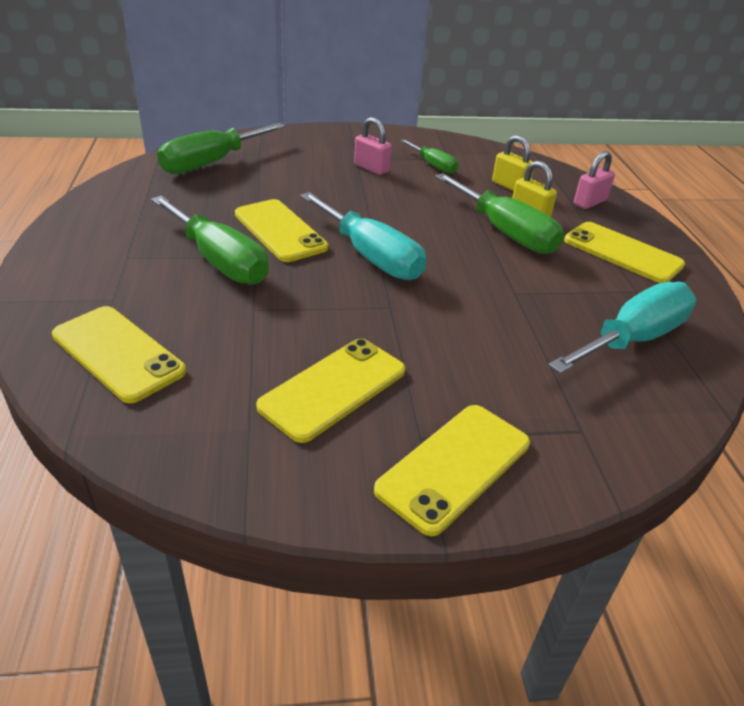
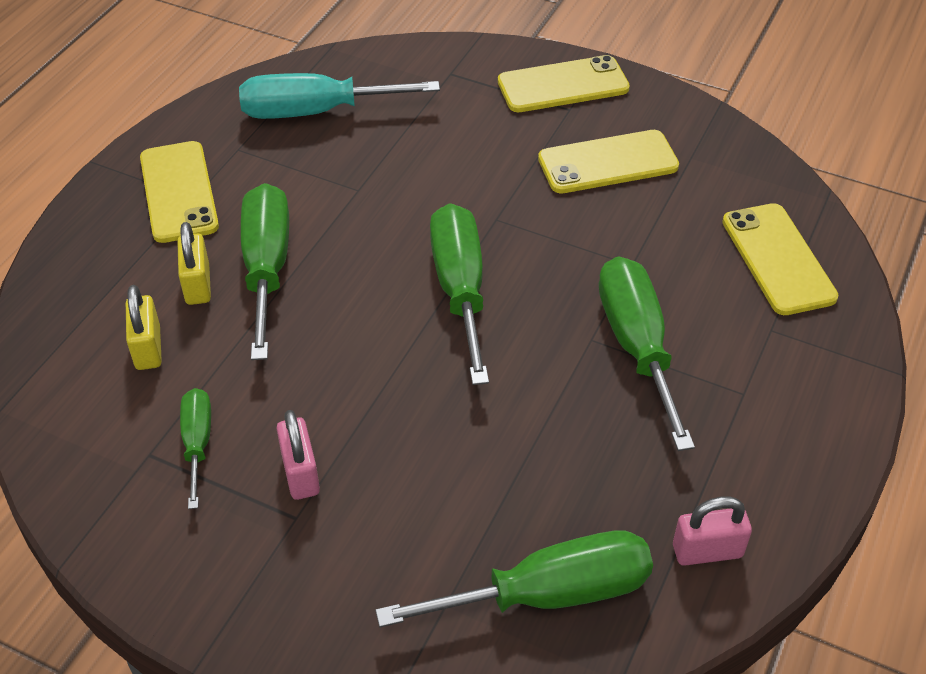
camera: 145 degrees left, 10 degrees up
(280, 231) = (536, 373): yellow phone -> none
(371, 256) = (460, 289): turquoise screwdriver -> green screwdriver
(590, 202) = (90, 276): pink padlock -> pink padlock (707, 551)

